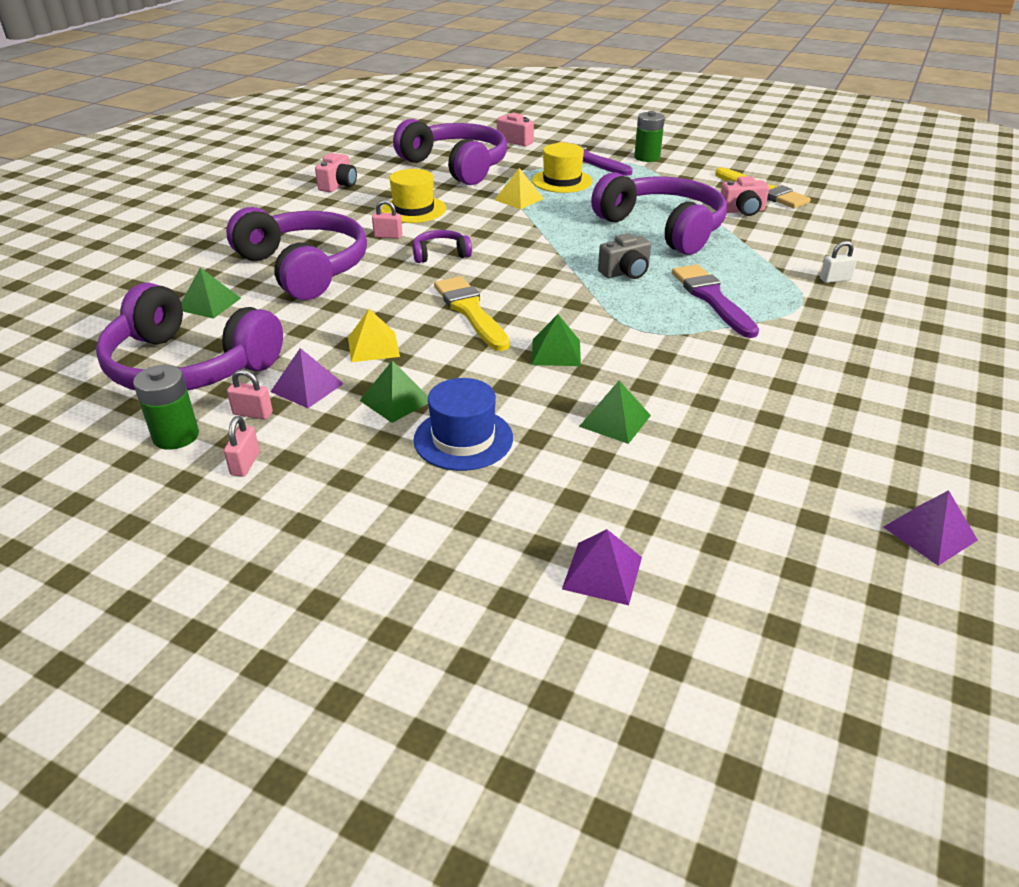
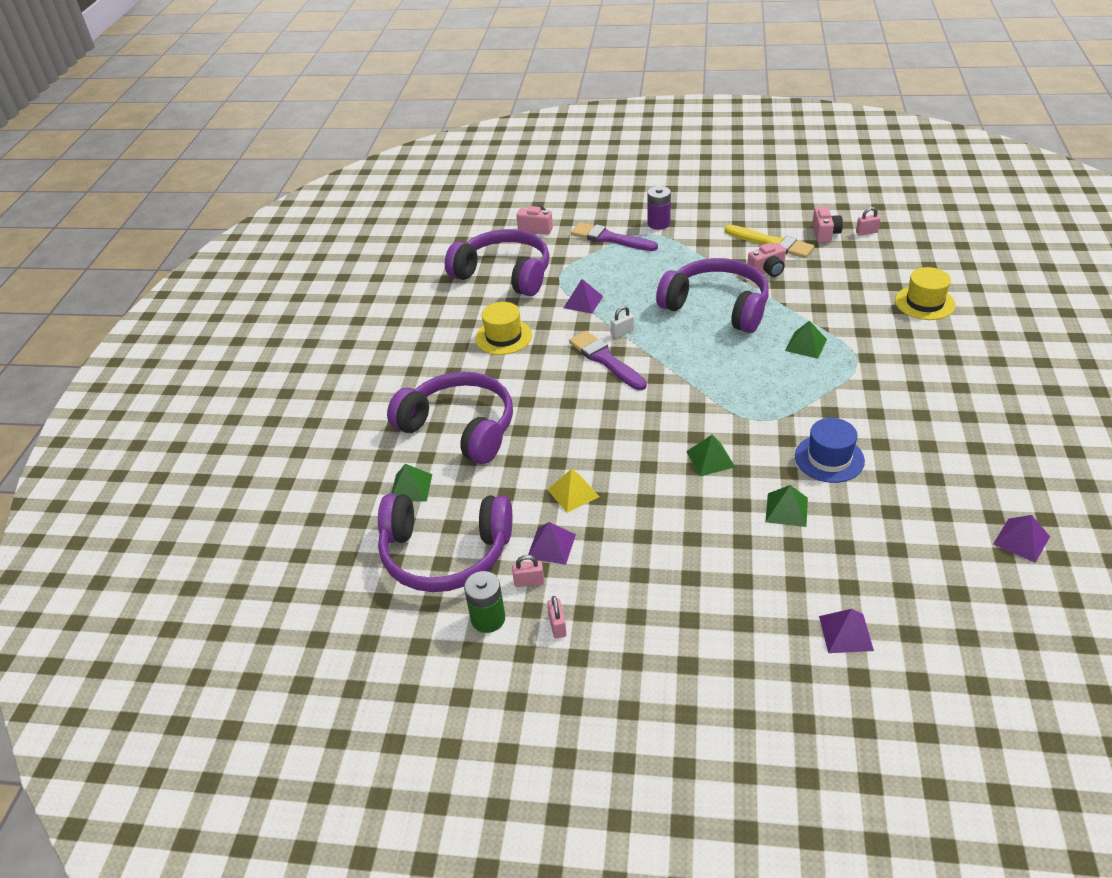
camera: 15 degrees left, 5 degrees up
(338, 185) = (418, 324): pink camera -> pink camera (825, 234)
(388, 236) = (503, 373): pink padlock -> pink padlock (866, 232)
(396, 400) = (624, 538): green pyramid -> green pyramid (806, 345)
(440, 254) = (560, 382): purple headphones -> none
(463, 439) = (694, 557): blue hat -> blue hat (829, 458)
(470, 311) = (623, 437): yellow brush -> none
(518, 199) = (583, 302): yellow pyramid -> purple pyramid
(562, 181) = (605, 271): yellow hat -> yellow hat (924, 303)
(625, 272) = (715, 363): grey camera -> none
(647, 157) = (658, 224): green battery -> purple battery
(712, 299) = (792, 374): purple brush -> purple brush (605, 360)
(835, 279) = (869, 329): white padlock -> white padlock (622, 332)

